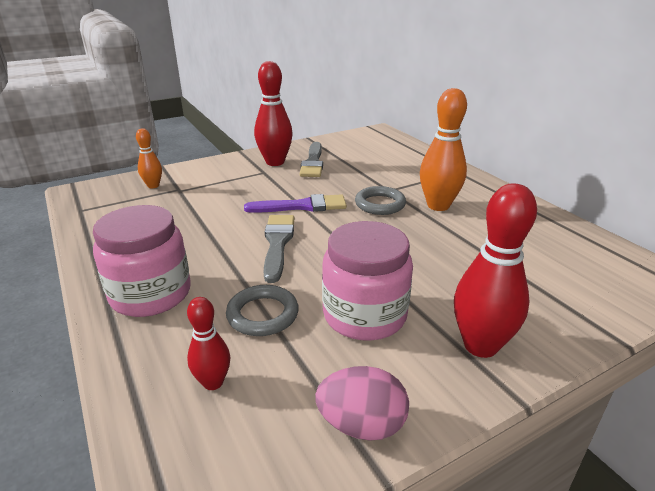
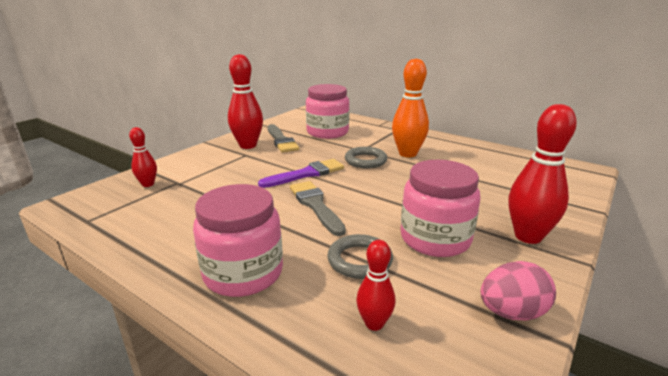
camera: 25 degrees left, 5 degrees down
(153, 186) = (148, 184): orange bowling pin -> red bowling pin
(371, 161) = (327, 132): none -> pink jar

